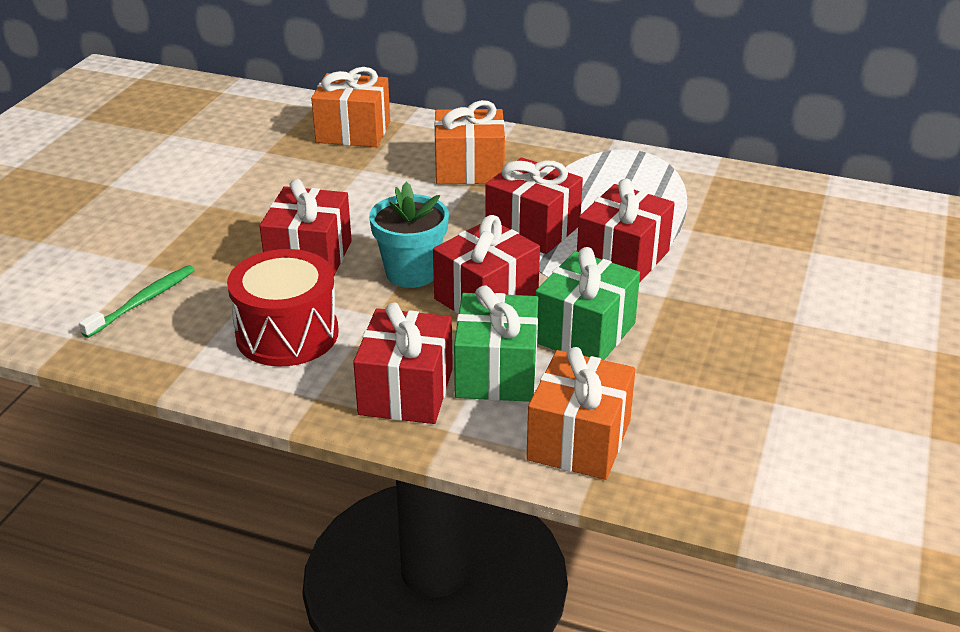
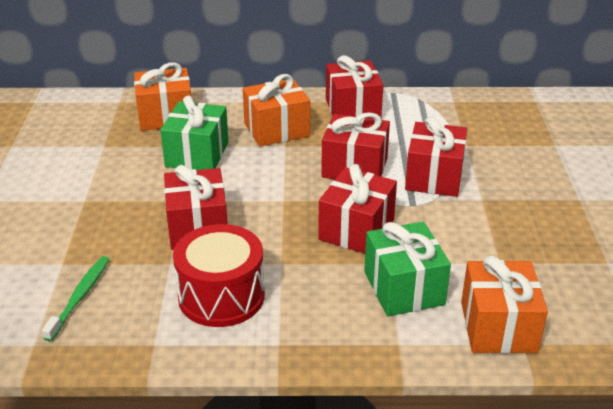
camera: 20 degrees left, 0 degrees up
(406, 391) = (346, 321): red gift -> red gift (353, 109)
(411, 273) = (287, 222): turquoise flower pot -> none
(585, 333) = (446, 241): green gift -> green gift (197, 154)

